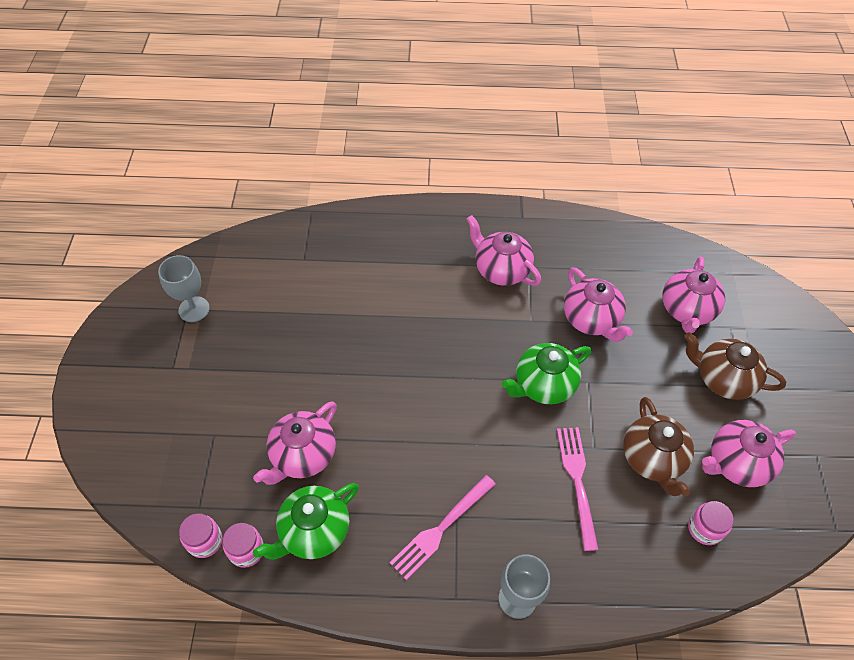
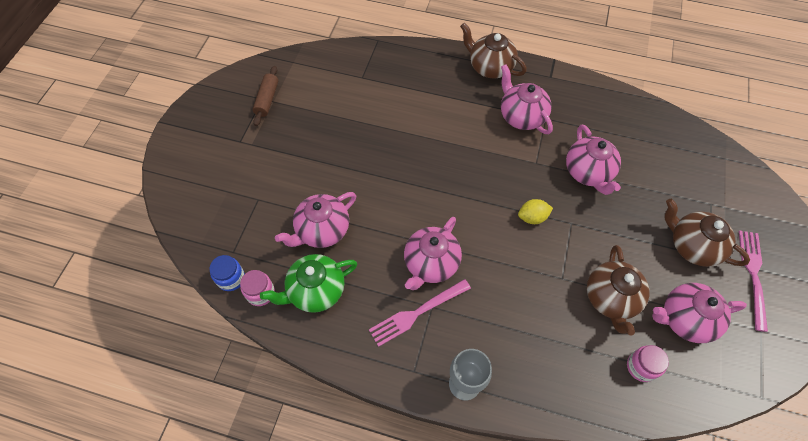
camera: 15 degrees right, 5 degrees up
(194, 309) = (267, 100): grey goblet -> brown rolling pin
(205, 541) = (231, 278): pink jar -> blue jar
(451, 219) = (490, 67): none -> brown teapot
(543, 385) = (532, 217): green teapot -> yellow lemon
(577, 481) = (540, 302): pink fork -> pink fork (753, 275)
(686, 310) = (675, 182): pink teapot -> pink teapot (430, 264)

